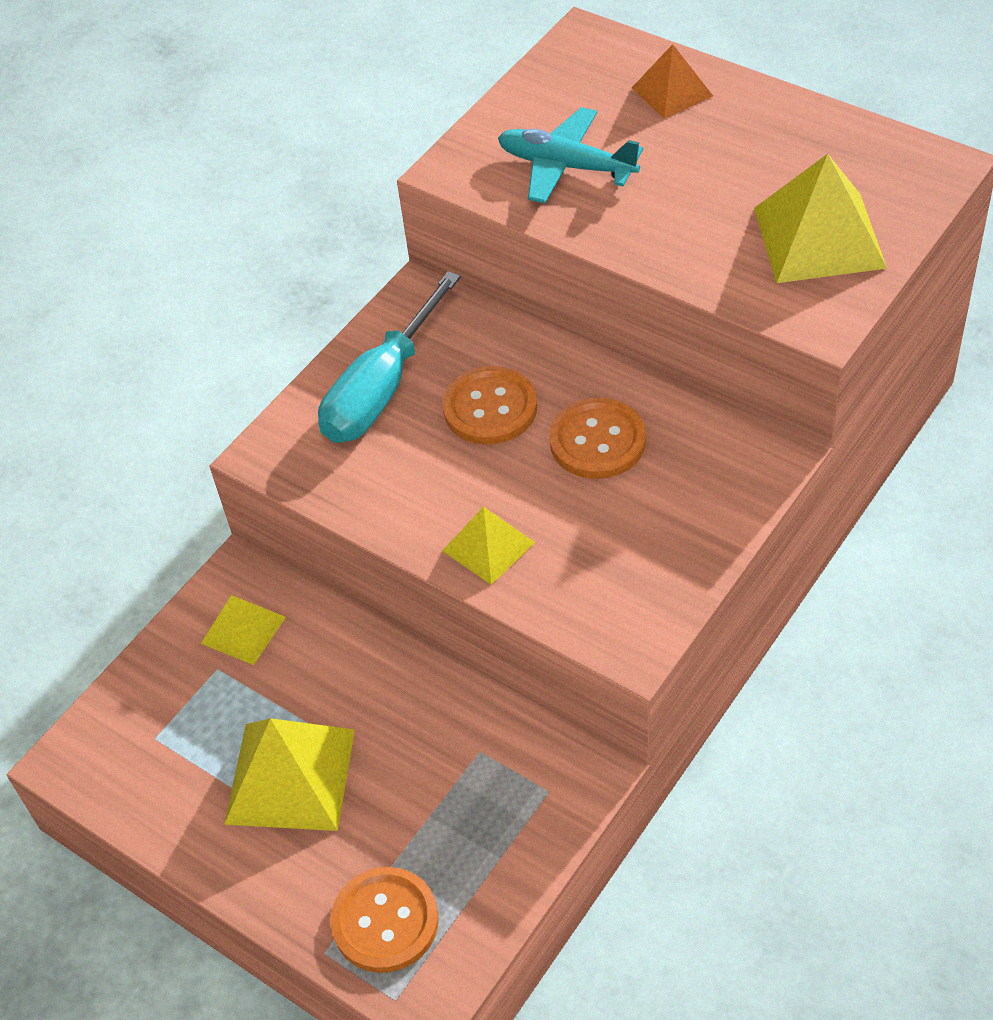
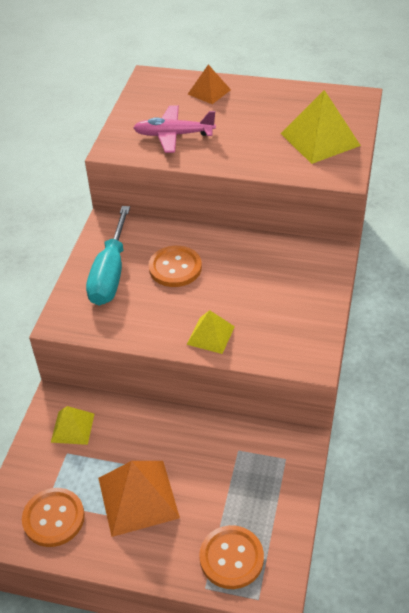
camera: 25 degrees left, 5 degrees down
(290, 776) = (138, 497): yellow pyramid -> orange pyramid
(566, 166) = (173, 135): turquoise plane -> pink plane
(597, 441) = (240, 269): orange button -> orange button (53, 518)

